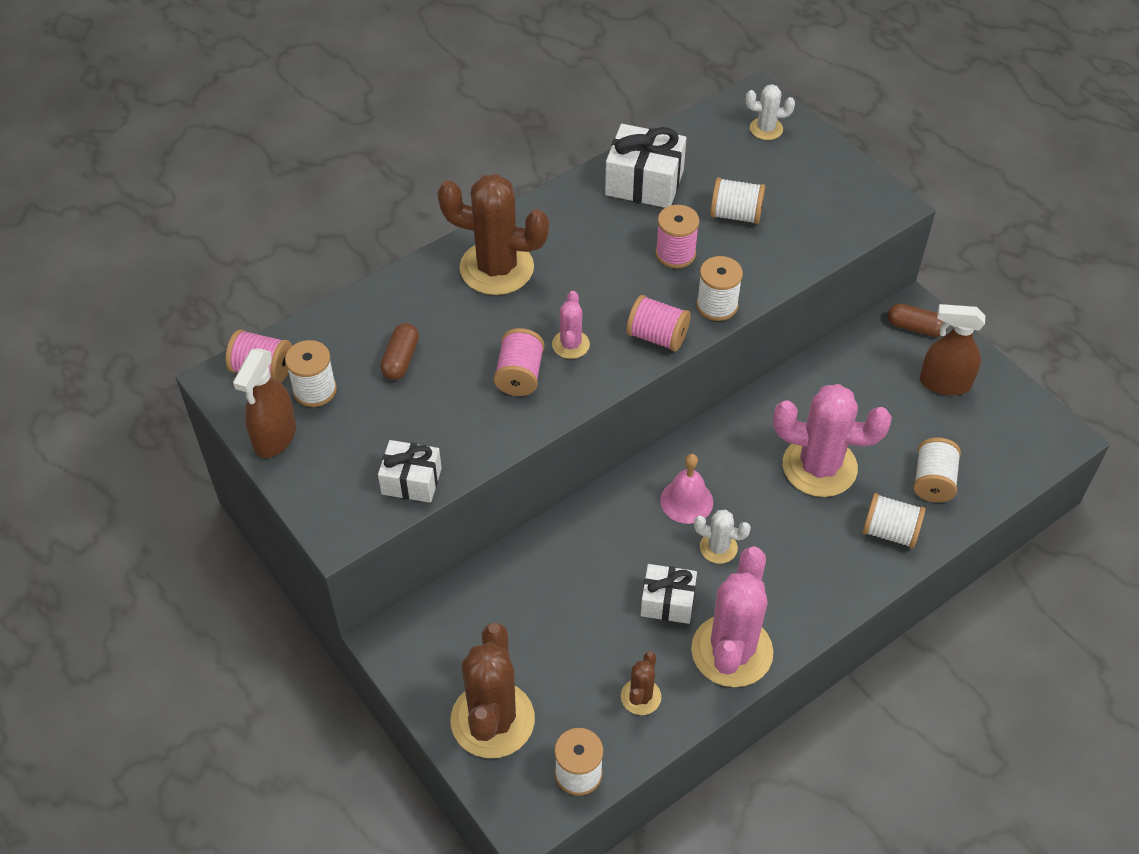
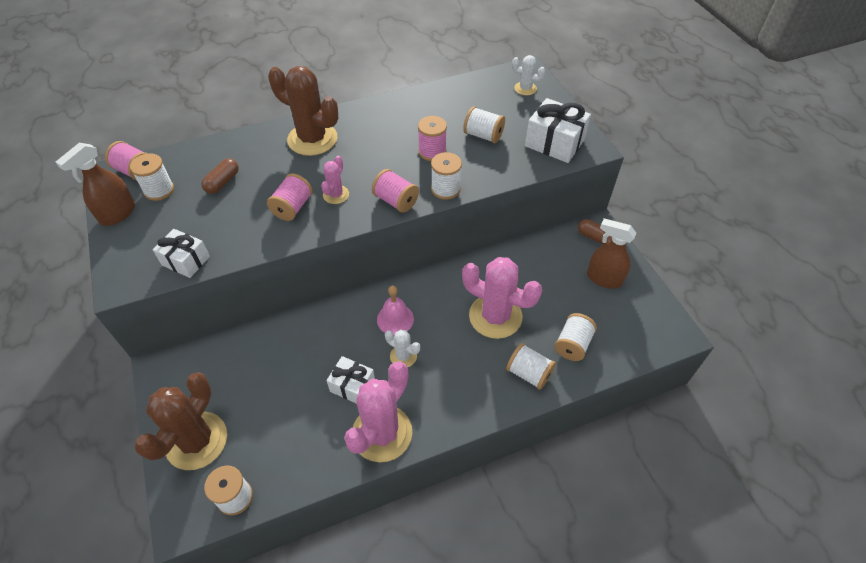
camera: 15 degrees right, 0 degrees up
(641, 697) = (304, 451): brown cactus -> none
(644, 183) = (431, 106): white gift -> white gift (554, 143)

